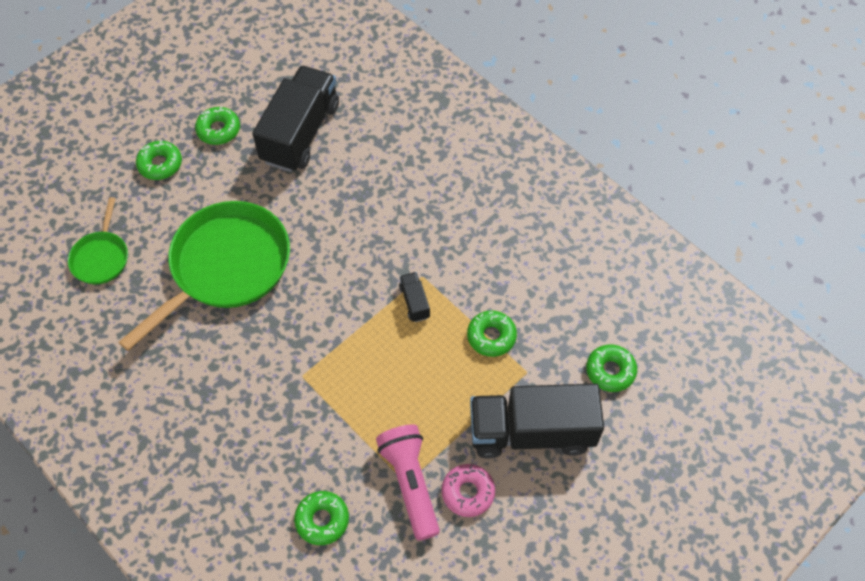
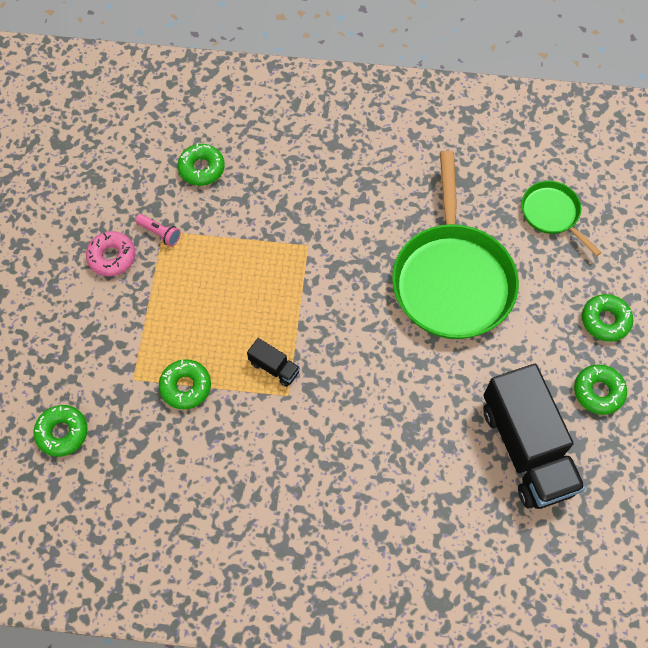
camera: 140 degrees right, 5 degrees up
(410, 483) = (159, 233): pink flashlight -> pink flashlight, size x0.48
(531, 432) = (95, 334): black truck -> none

